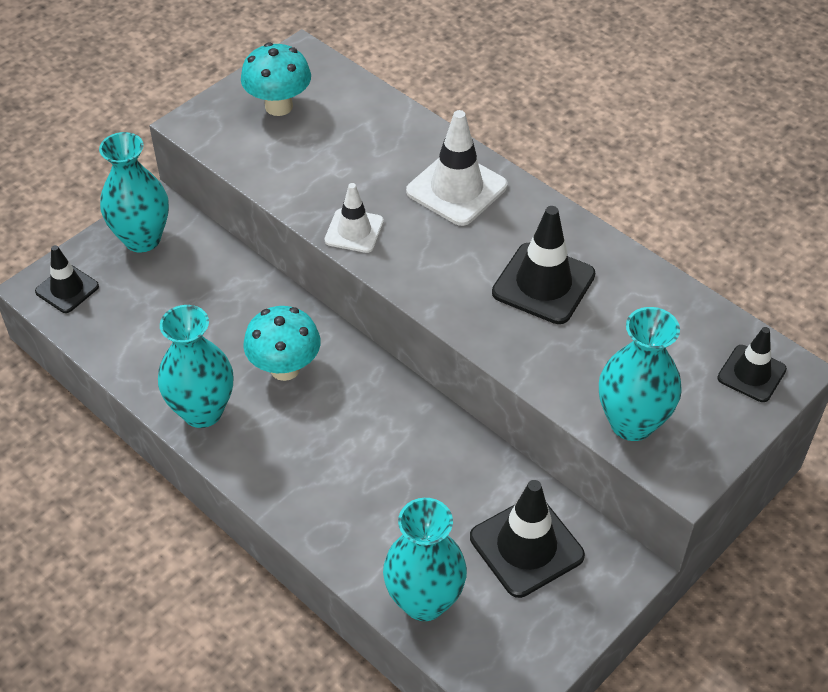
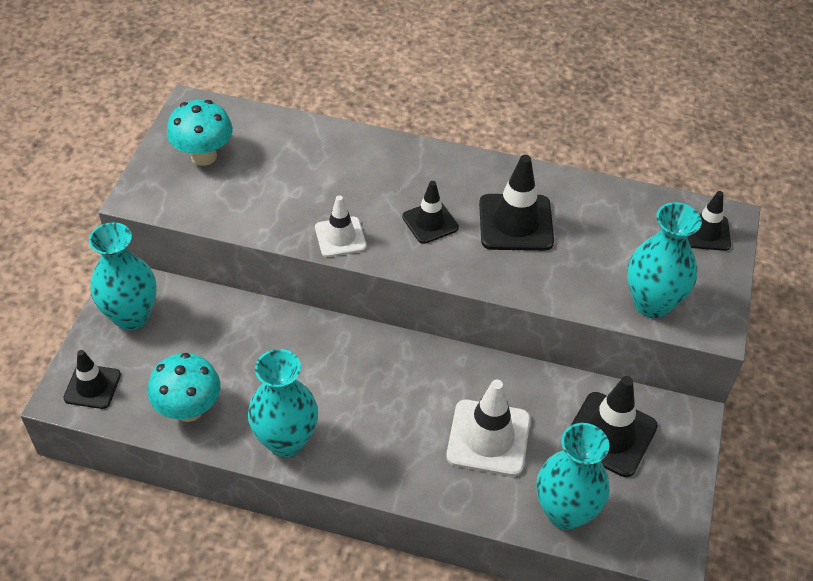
camera: 30 degrees left, 0 degrees up
(285, 368) = (330, 376): turquoise mushroom -> turquoise mushroom (189, 409)
(454, 250) = (430, 222): none -> black traffic cone
(456, 189) = (398, 172): white traffic cone -> white traffic cone (488, 438)

